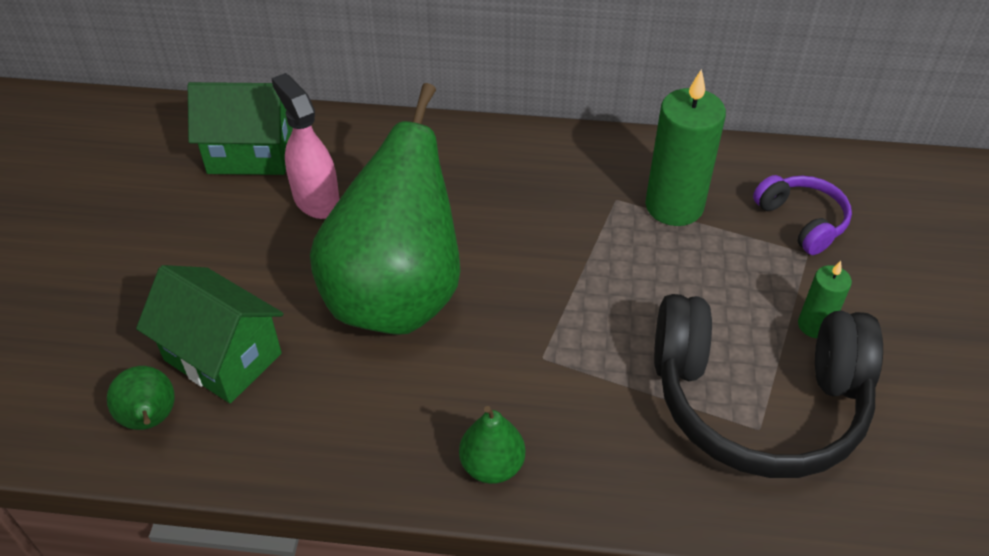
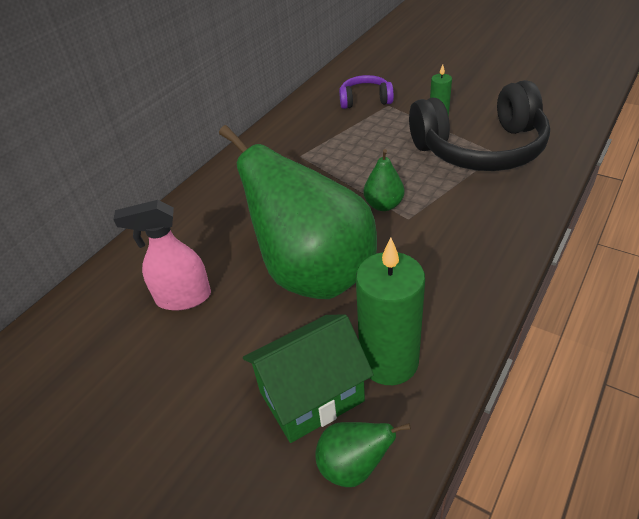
camera: 60 degrees left, 5 degrees down
(251, 153) = (93, 329): green house -> none
(492, 465) = (484, 262): green pear -> green pear (383, 205)
(674, 206) = (322, 136): green candle -> green candle (389, 361)
(757, 402) = (480, 149): black headphones -> black headphones turned 45 degrees clockwise

